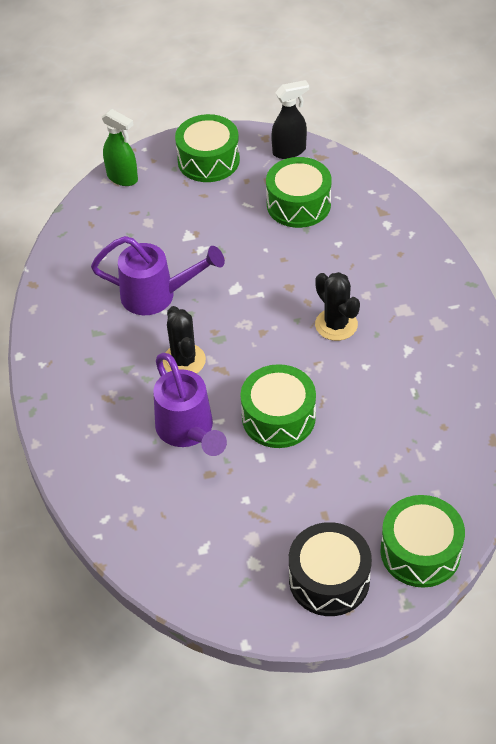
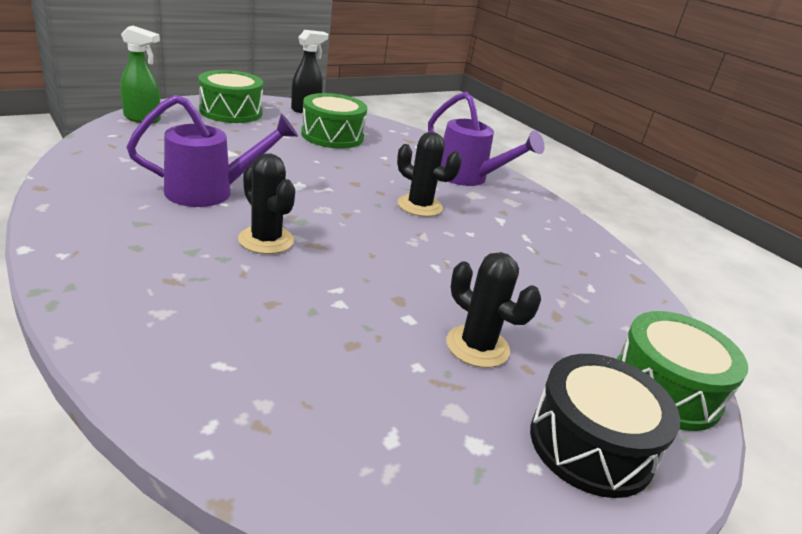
camera: 30 degrees left, 20 degrees down
(188, 432) = (302, 304): purple watering can -> purple watering can (469, 178)
(278, 417) = (408, 280): green drum -> none
(298, 490) = (477, 346): none -> black cactus

